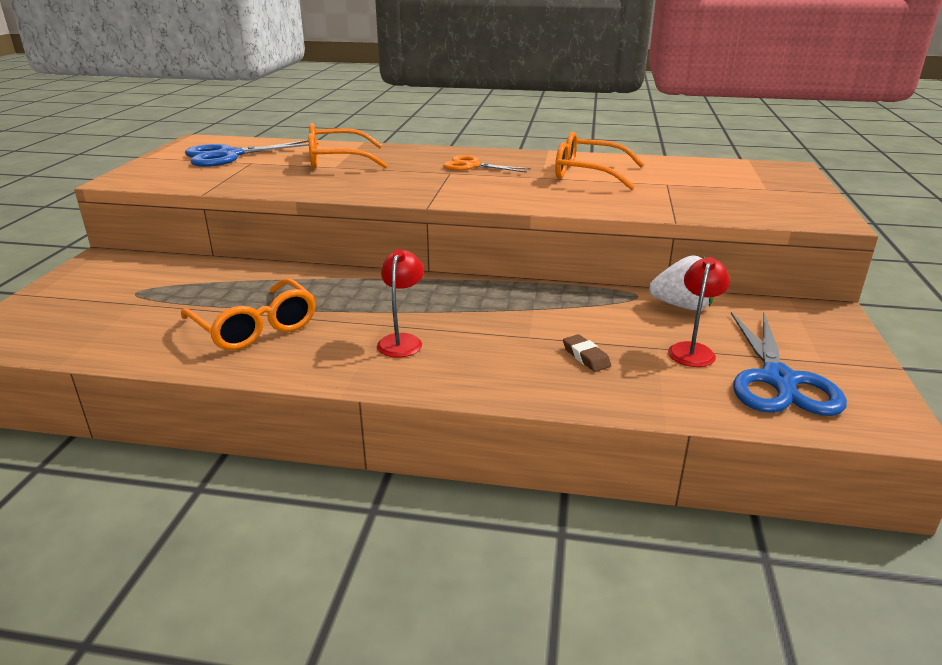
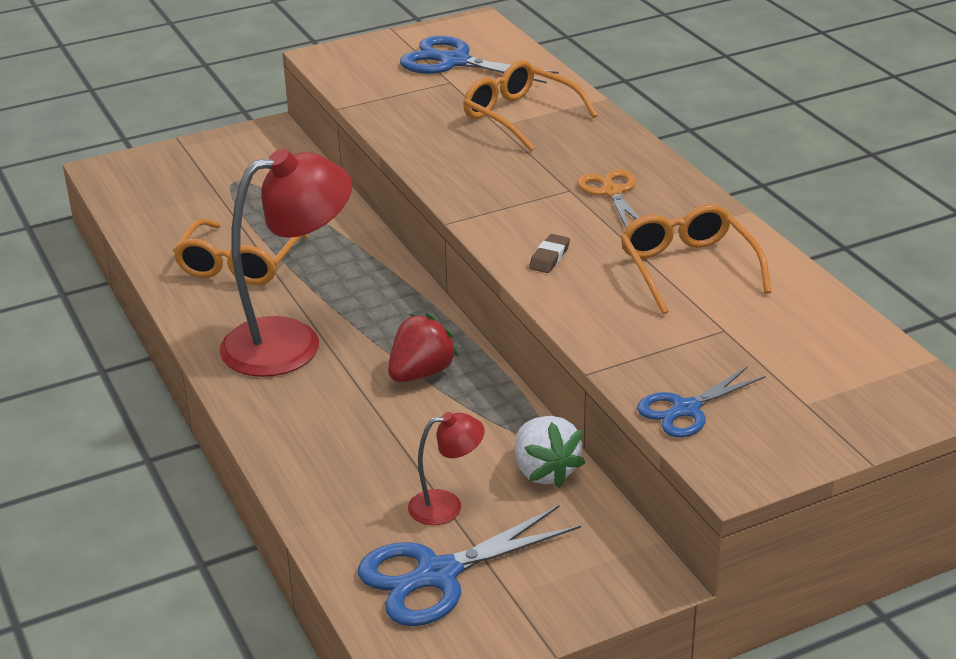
camera: 55 degrees right, 5 degrees up
(402, 341) = (291, 342): red lamp -> red lamp, size x2.13
(516, 308) = (421, 373): none -> red strawberry
(586, 357) = (365, 448): brown eraser -> brown eraser (549, 257)
(746, 212) = (686, 409): none -> blue scissors

